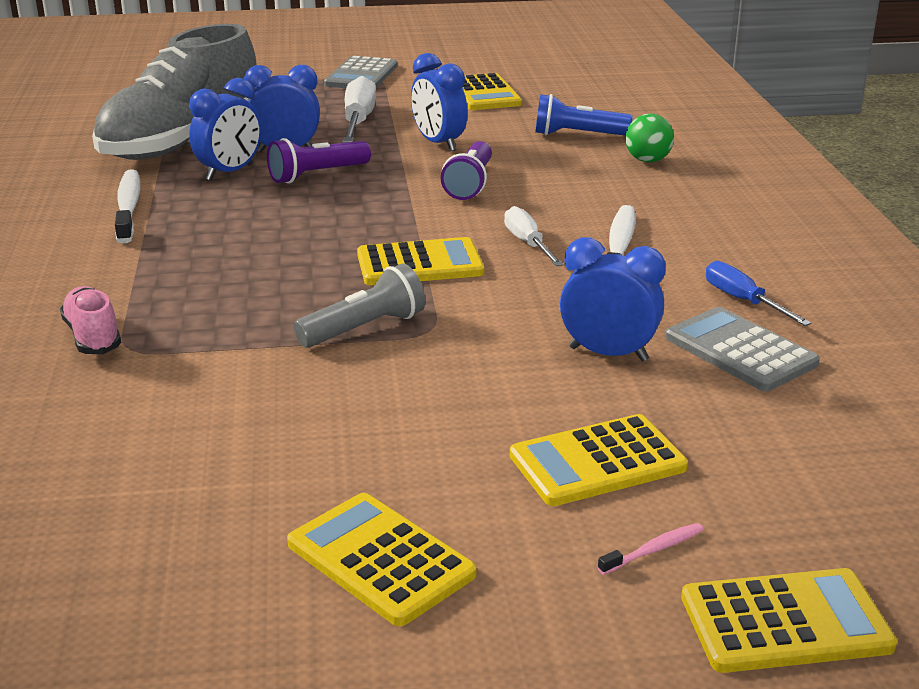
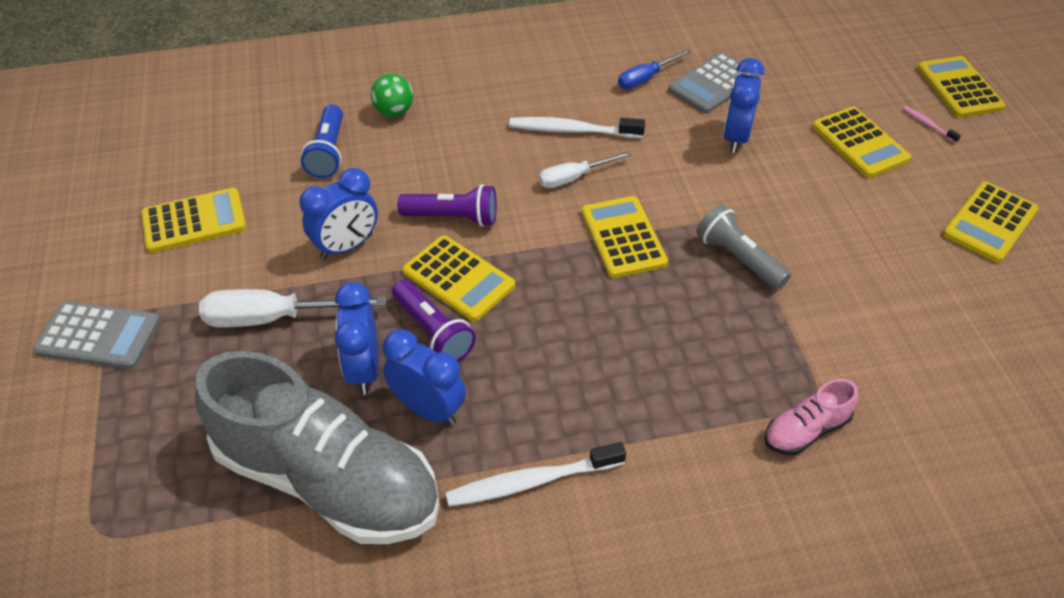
camera: 95 degrees left, 20 degrees up
(381, 185) = (458, 279): none -> yellow calculator

